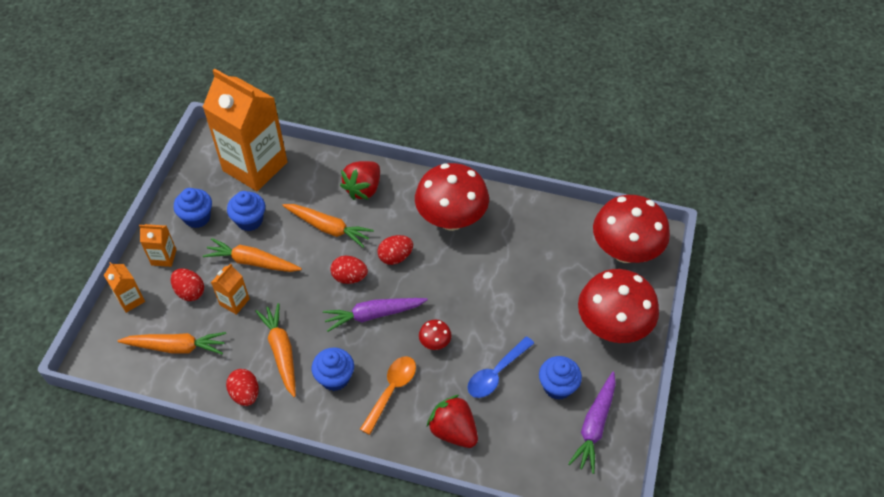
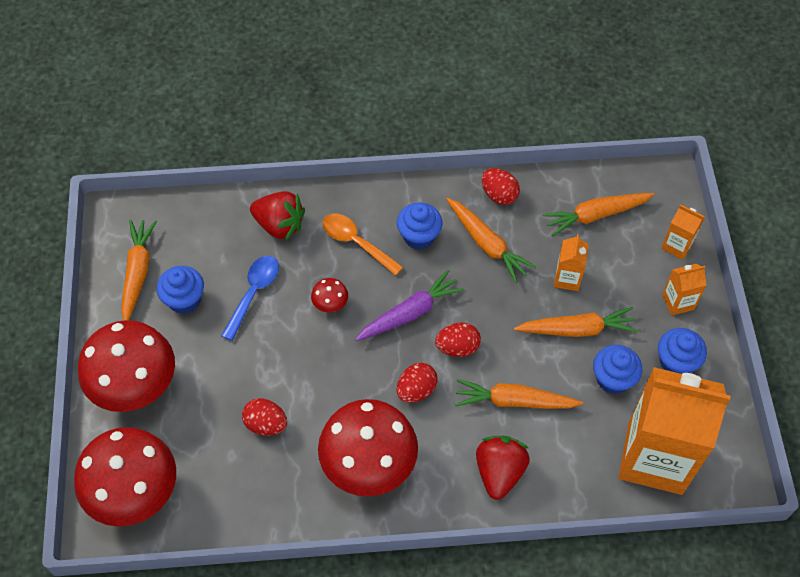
camera: 160 degrees right, 5 degrees up
(190, 292) = (622, 274): red egg -> red egg (266, 424)
(391, 390) = (356, 242): orange spoon -> orange spoon turned 120 degrees clockwise
(594, 426) = (138, 273): purple carrot -> orange carrot

